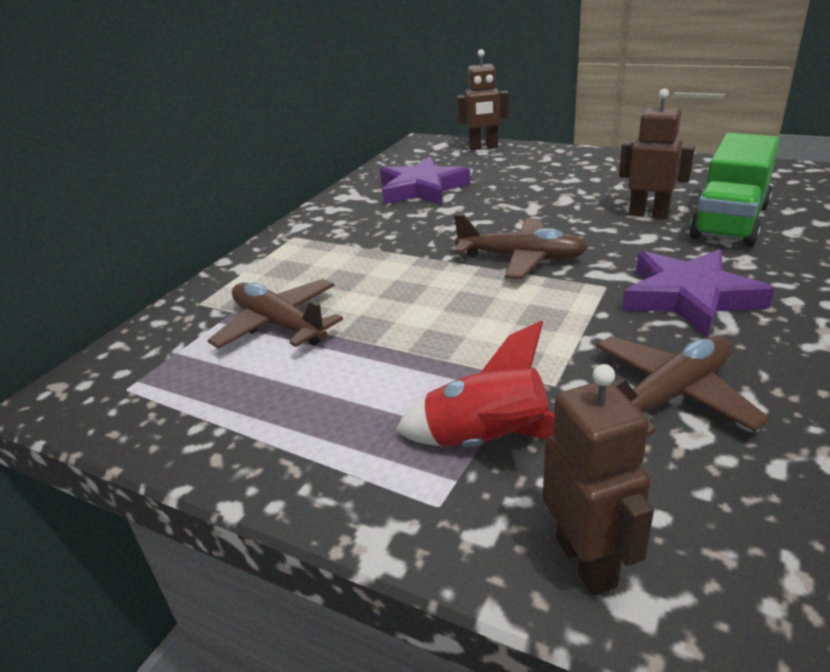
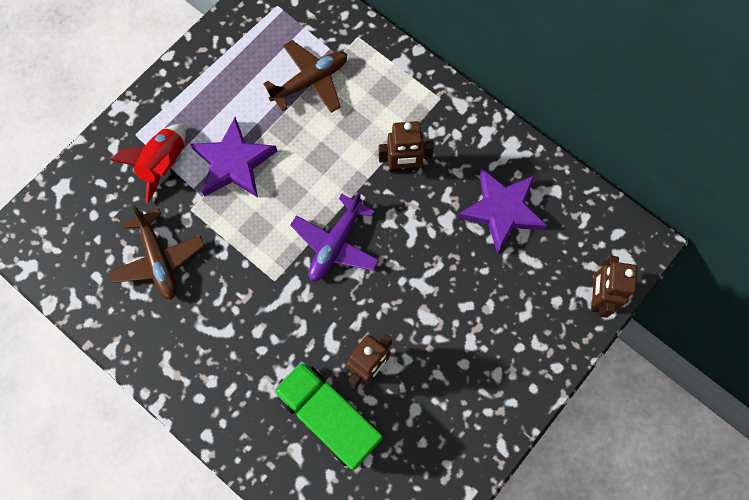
camera: 100 degrees right, 40 degrees up
(521, 258) = (335, 244): brown plane -> purple plane
(587, 561) = (85, 179): brown robot -> brown robot (404, 167)
(689, 297) = (240, 322): purple star -> purple star (234, 163)

